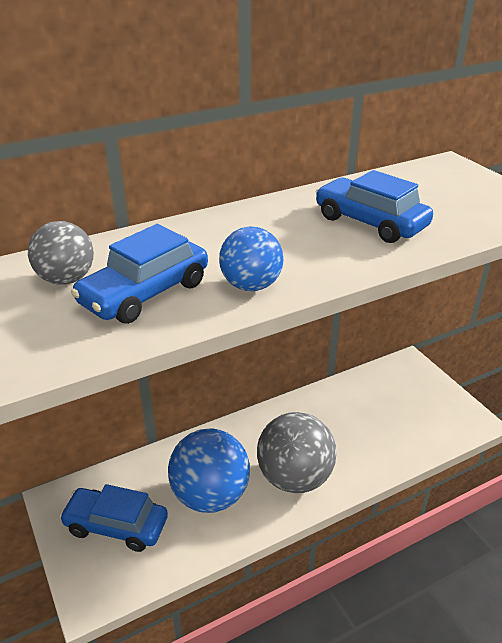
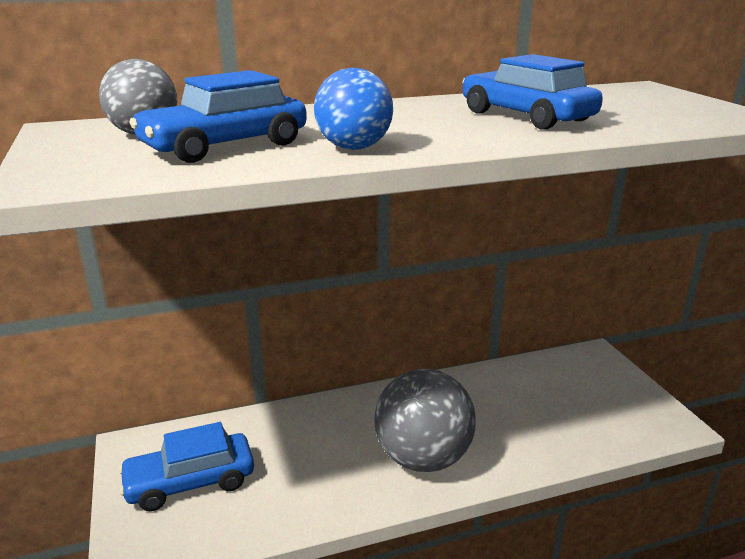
camera: 10 degrees right, 10 degrees down
(116, 526) = (190, 482): blue car -> blue car turned 45 degrees counterclockwise
(210, 496) = (312, 465): blue ball -> none

